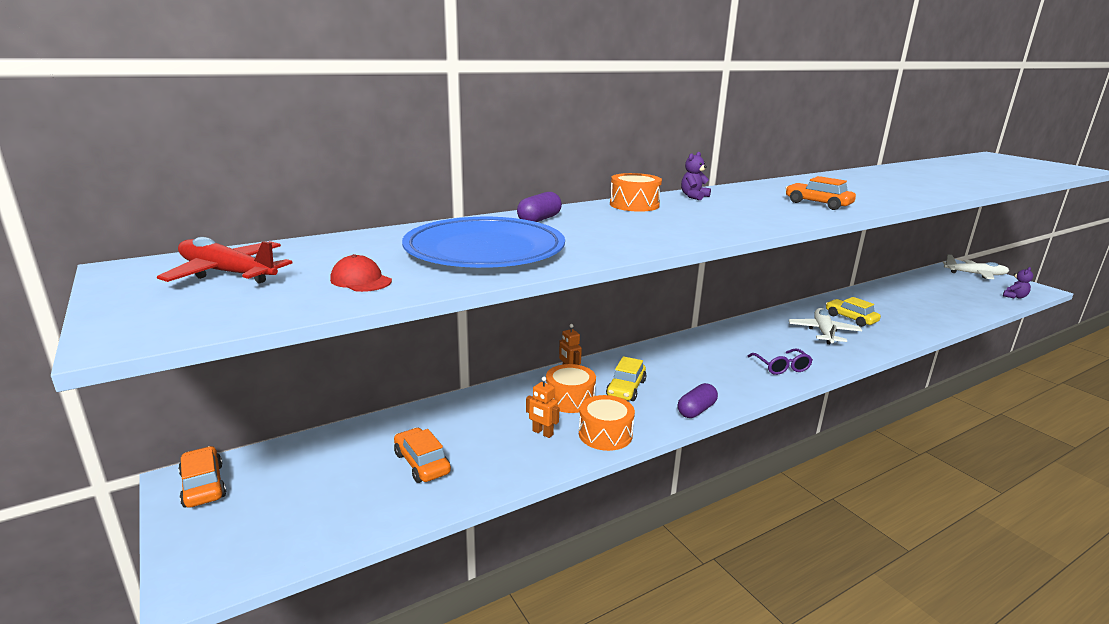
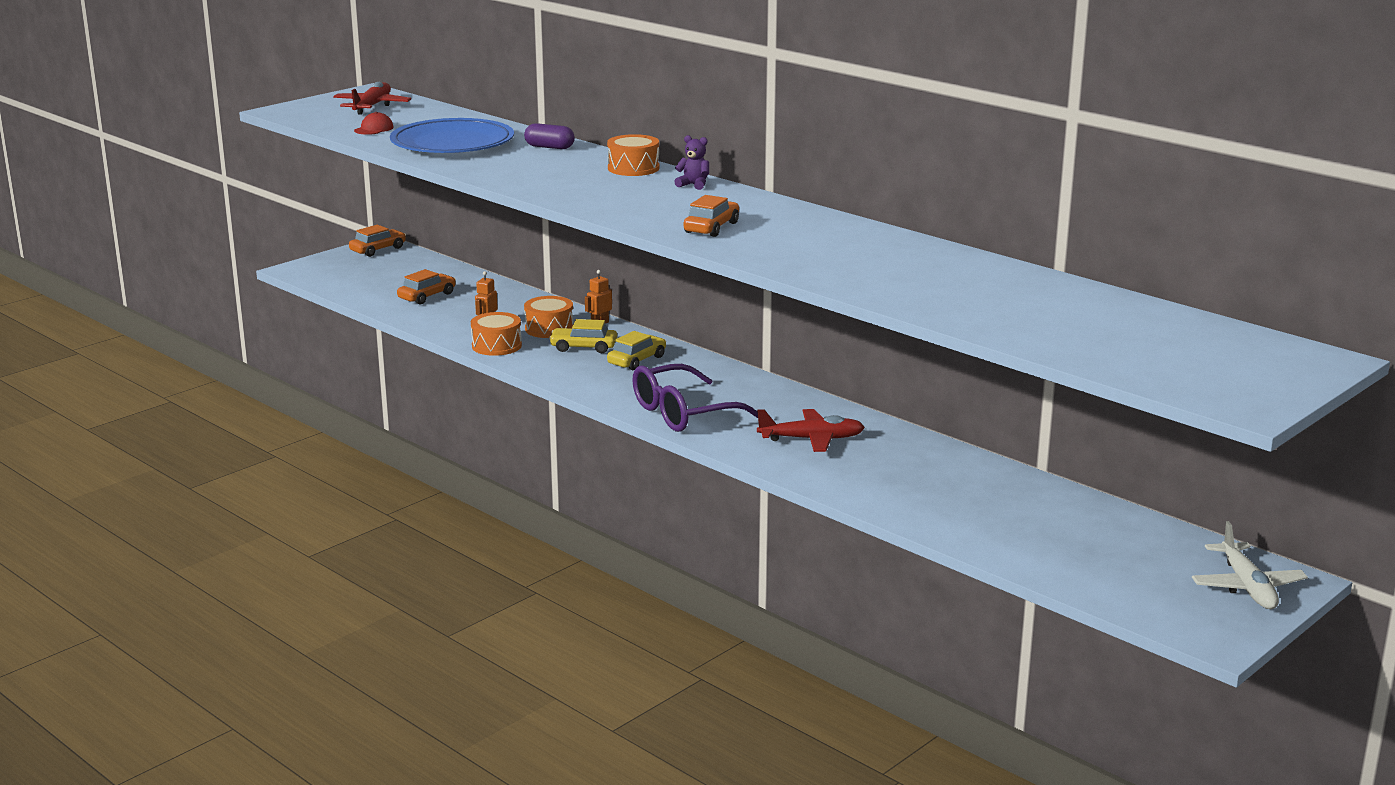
camera: 75 degrees right, 0 degrees up
(696, 410) = (558, 376): purple capsule -> none
(781, 367) = (683, 413): purple glasses -> purple glasses, size x1.85
(823, 332) = (811, 439): white plane -> red plane
(850, 318) = (880, 459): yellow car -> yellow car (637, 360)
(1014, 297) = (1134, 604): purple teddy bear -> none

